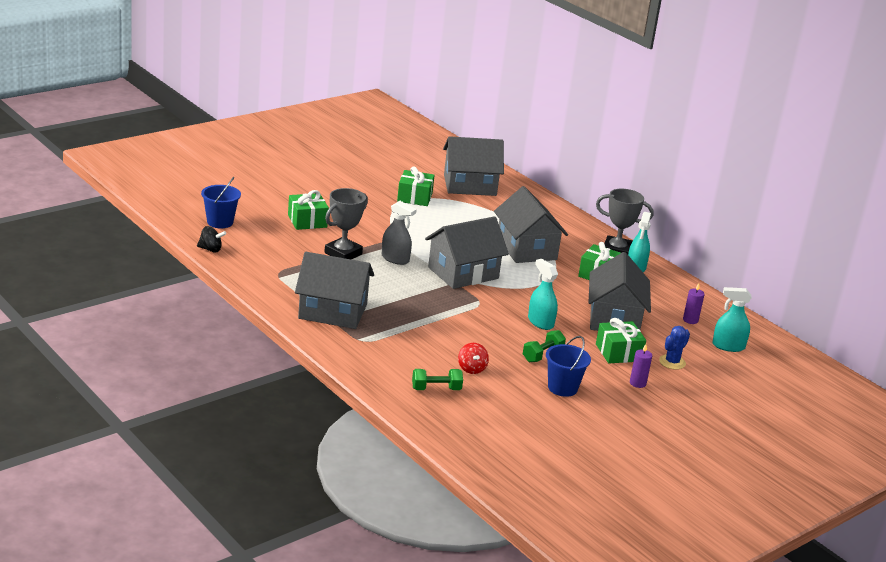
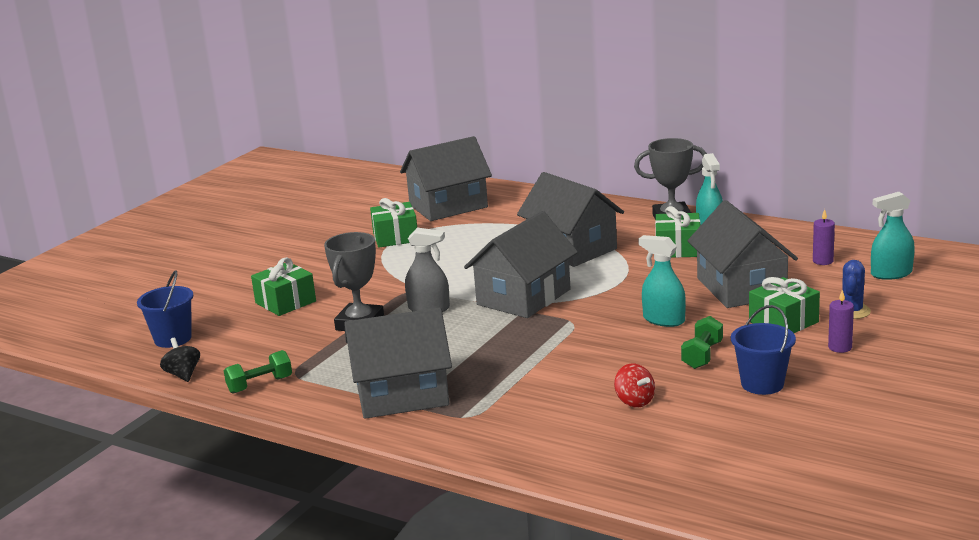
camera: 15 degrees left, 5 degrees down
(210, 249) = (183, 374): black spinning top -> black spinning top turned 105 degrees counterclockwise
(436, 389) = (614, 442): green dumbbell -> green dumbbell (260, 385)

